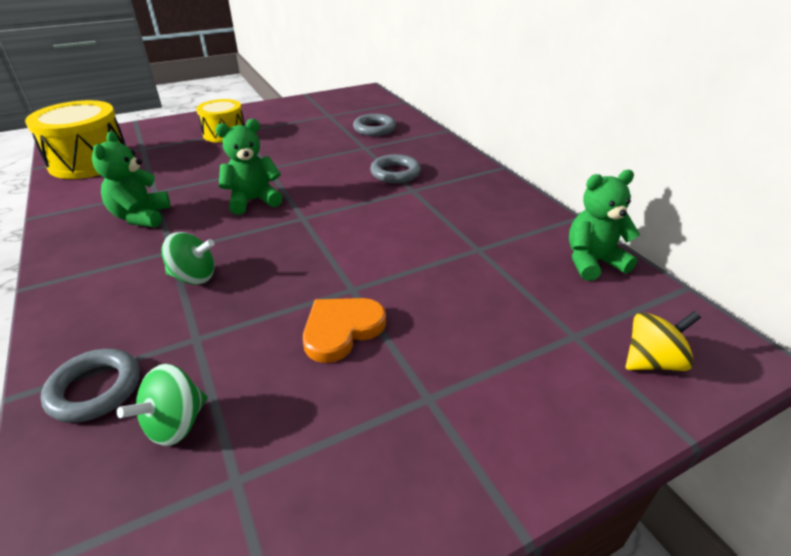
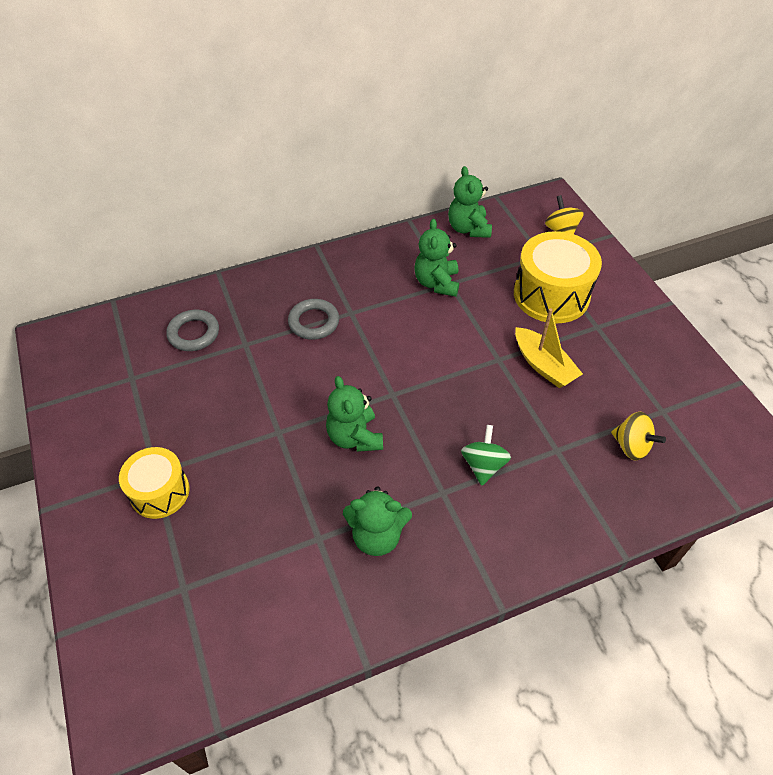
camera: 85 degrees left, 15 degrees up
(89, 161) = (213, 648): yellow drum -> yellow drum (551, 295)
(95, 389) = (610, 500): grey ring -> none
(175, 424) = (631, 446): green spinning top -> yellow spinning top
(341, 330) = (543, 365): orange heart -> yellow boat
(474, 239) = (436, 283): none -> green teddy bear

